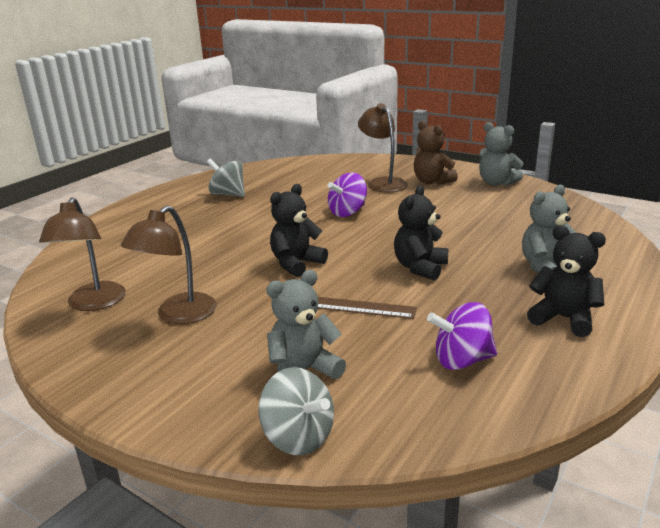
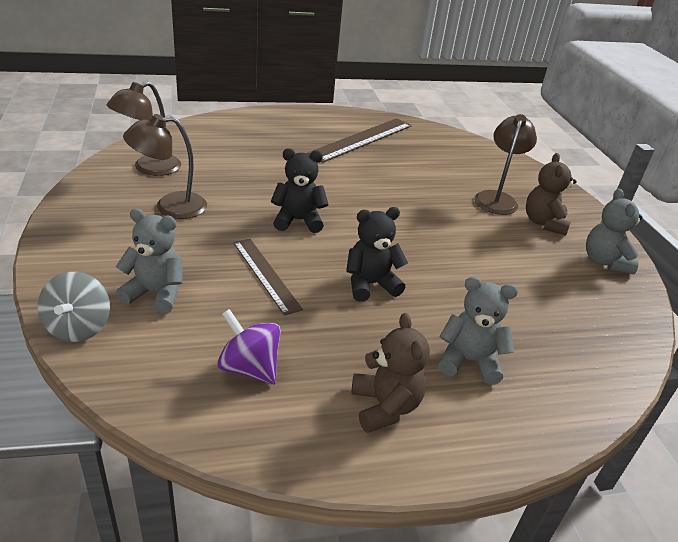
camera: 40 degrees right, 10 degrees up
(228, 194) = (362, 139): grey spinning top -> brown ruler
(347, 212) = (414, 205): purple spinning top -> none
(563, 318) = (385, 406): black teddy bear -> brown teddy bear

